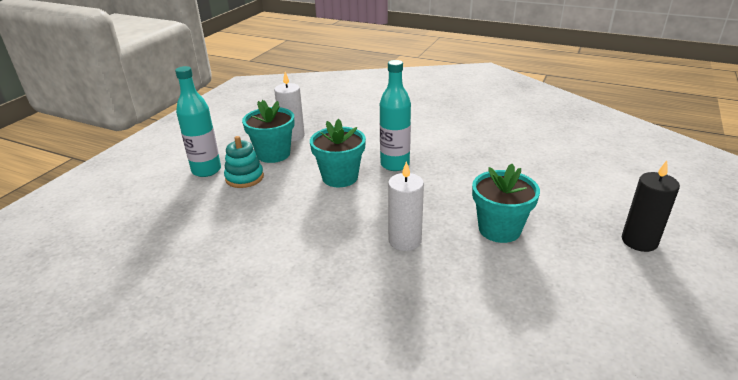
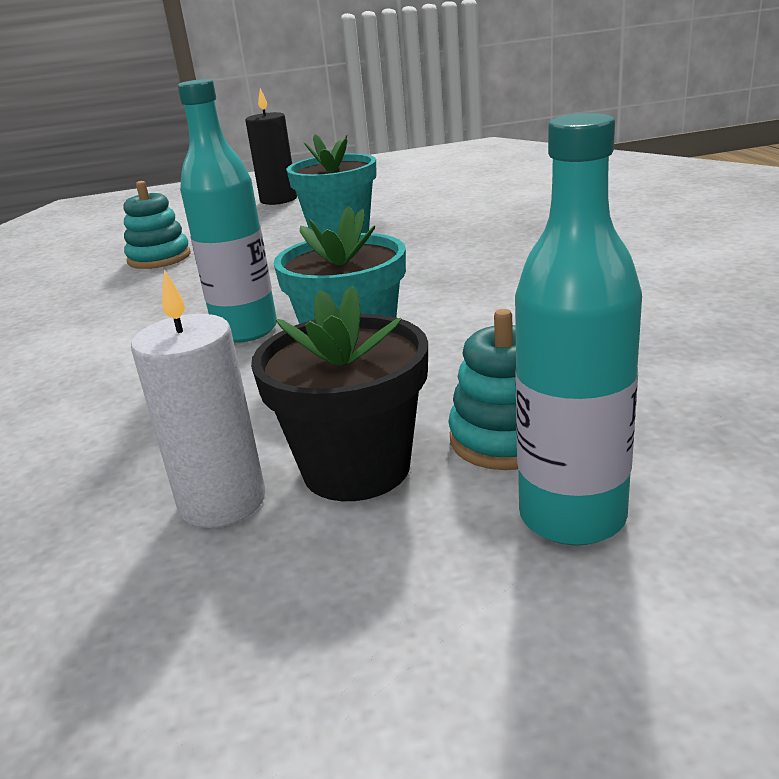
camera: 125 degrees left, 5 degrees down
(273, 154) = (356, 468): turquoise flower pot -> black flower pot
(405, 241) = (442, 257): white candle -> none
(536, 169) = (159, 258): none -> turquoise stacking toy

